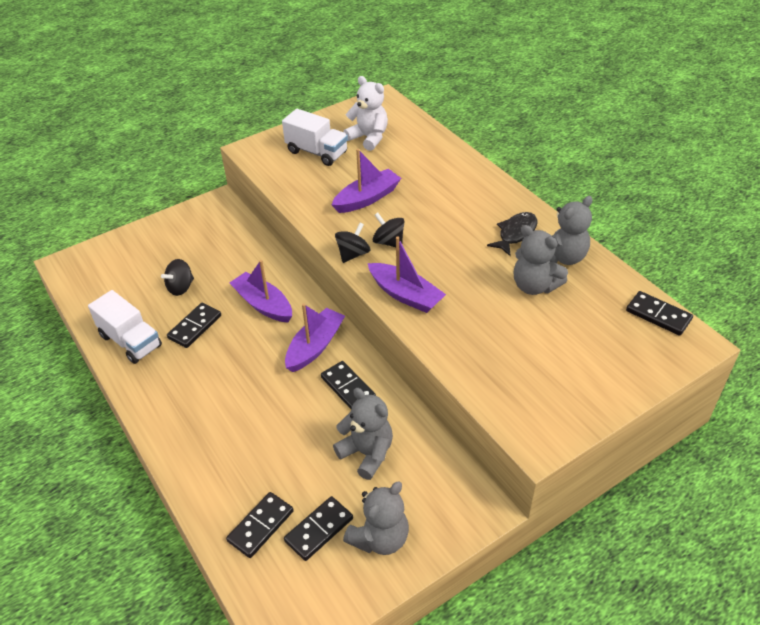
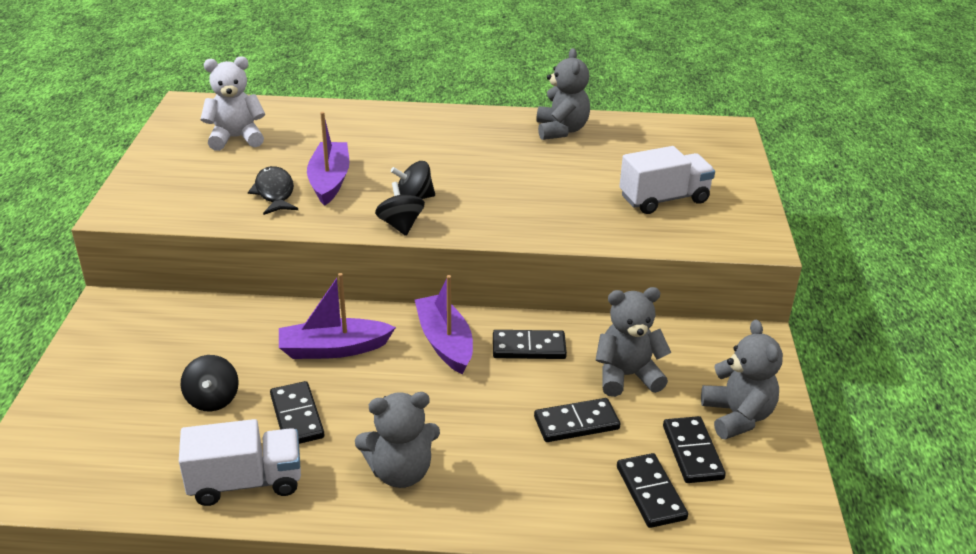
camera: 55 degrees left, 10 degrees down
(317, 152) = (203, 175): white truck -> white truck (664, 199)
(405, 295) = (501, 223): purple boat -> none
(515, 233) = (501, 135): black fish -> black fish (274, 192)
(534, 286) = (578, 158): grey teddy bear -> grey teddy bear (400, 472)
(658, 315) = (681, 127): black domino -> black domino (576, 423)

